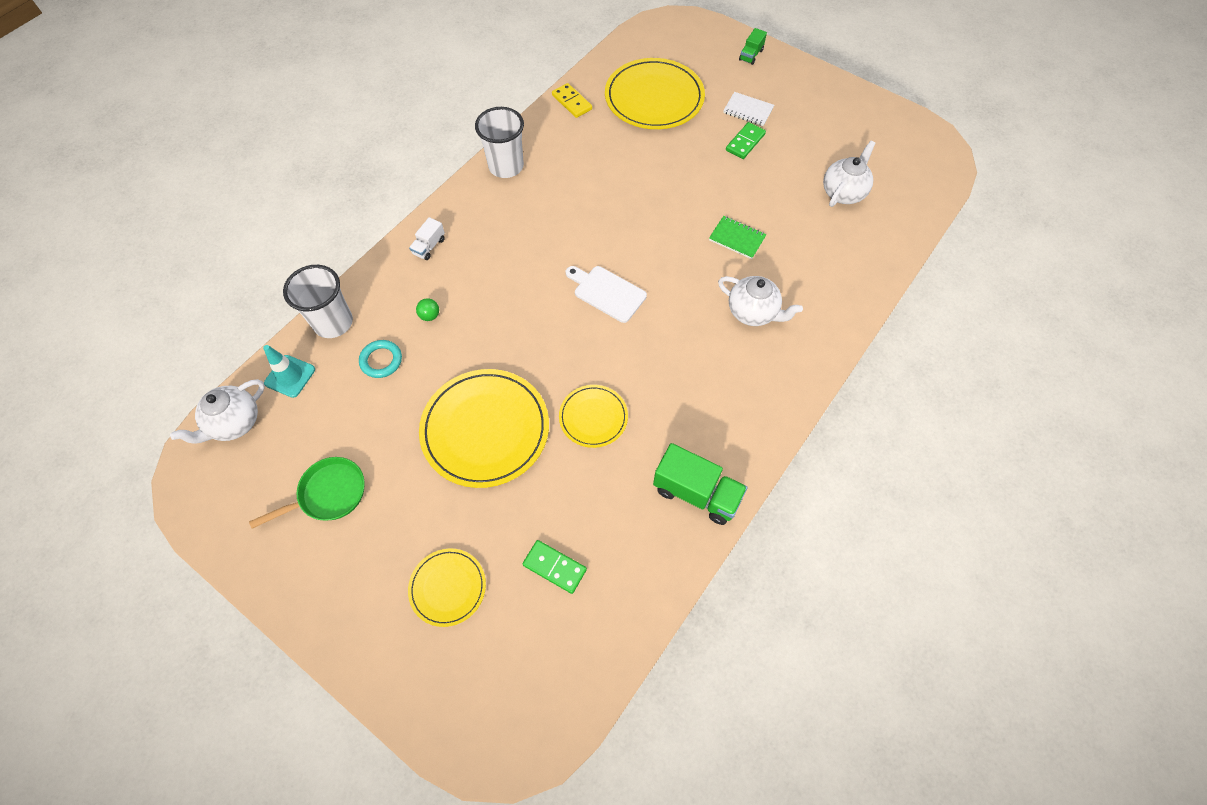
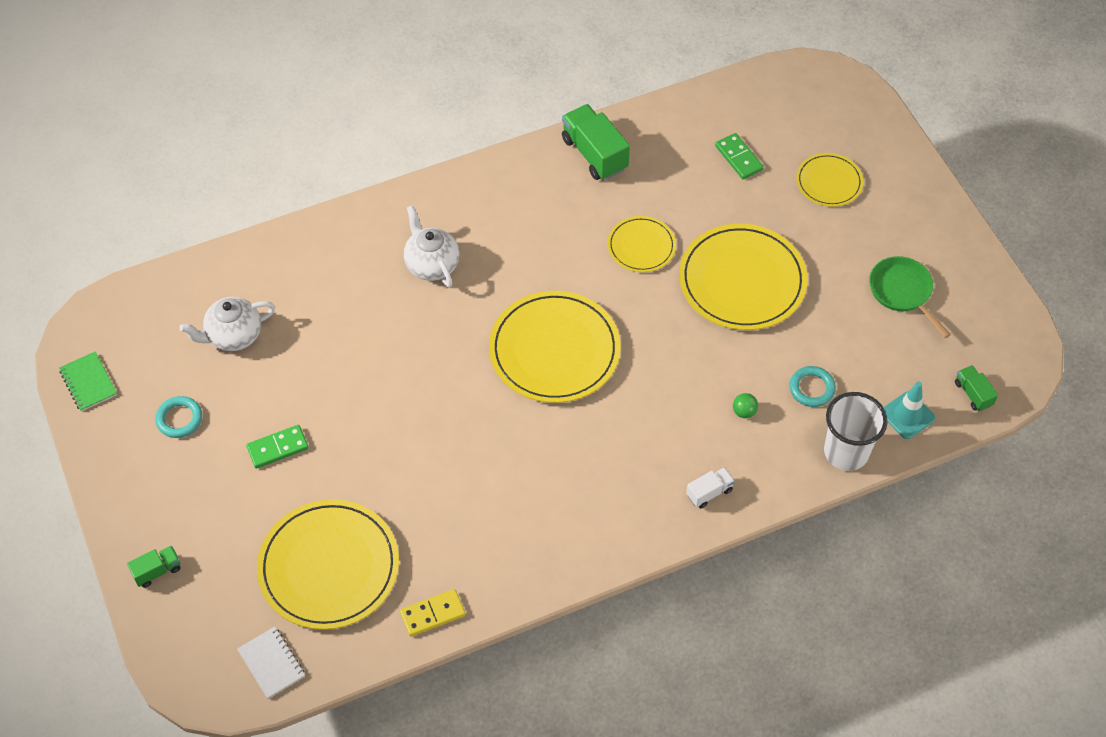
camera: 150 degrees left, 5 degrees down
(234, 423) = (973, 394): white teapot -> green truck
(328, 494) = (902, 292): green pan -> green pan turned 60 degrees clockwise
(506, 166) = (569, 556): white cup -> none
(572, 102) = (432, 614): yellow domino -> yellow domino turned 75 degrees clockwise
(607, 292) = (554, 350): white cutting board -> yellow plate
(737, 238) = (384, 341): green notebook -> green notebook (88, 382)
(748, 110) = (236, 489): white notebook -> white notebook (271, 663)
(823, 130) = (179, 419): none -> turquoise ring

